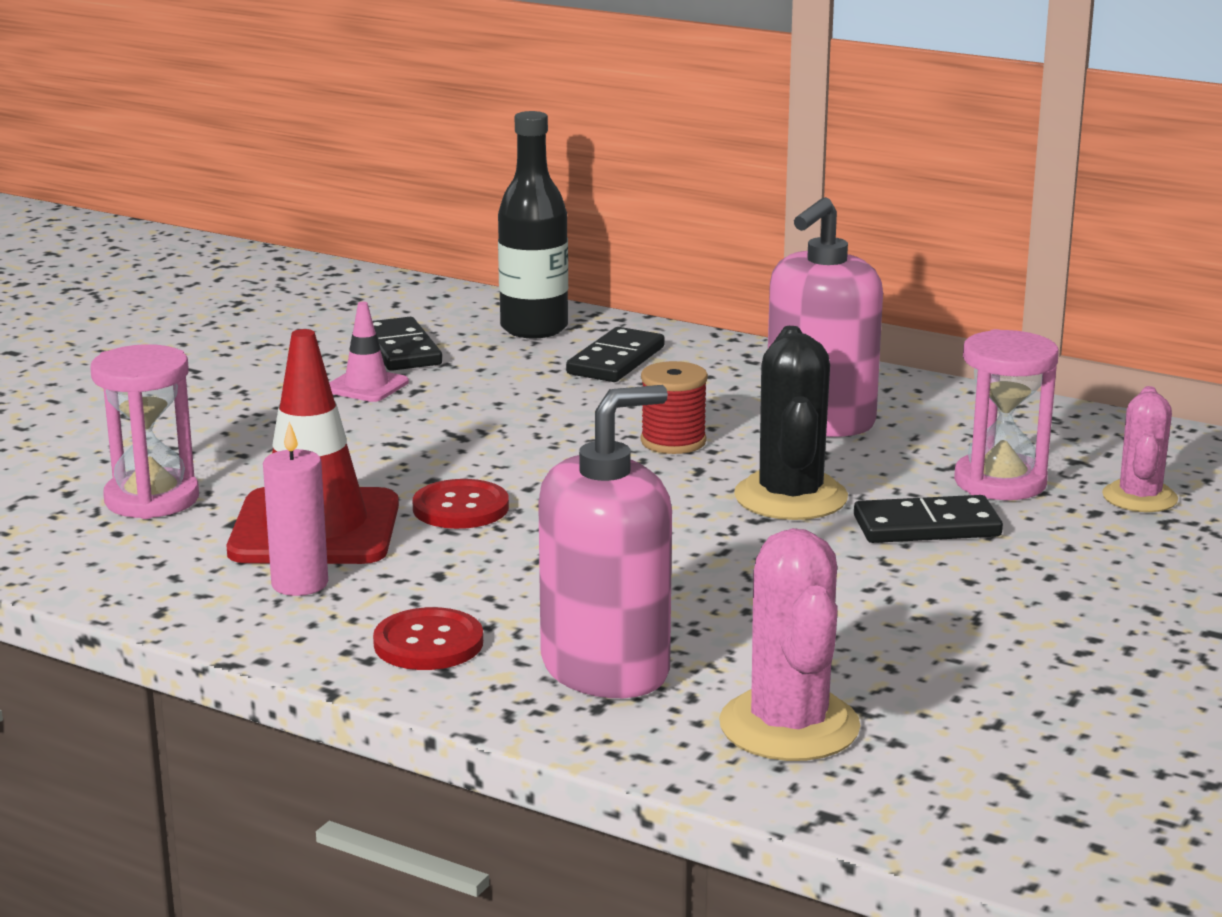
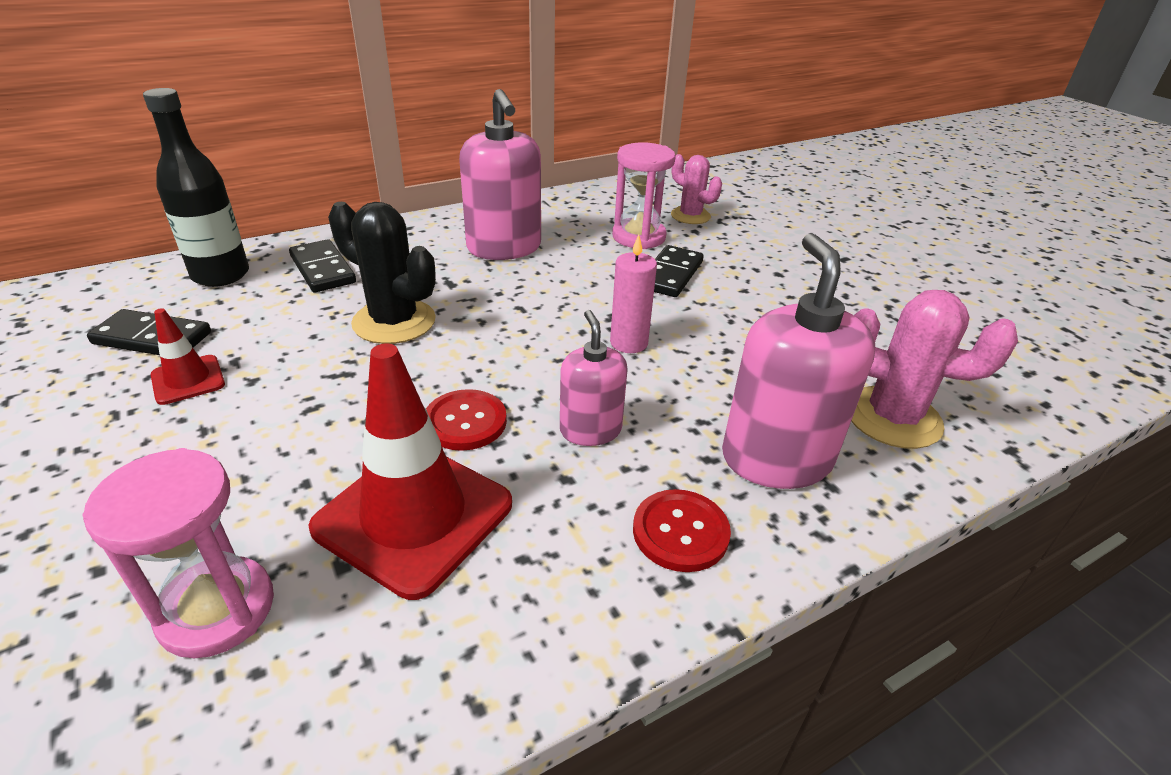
camera: 60 degrees left, 15 degrees up
(299, 584) = (510, 569): pink candle -> pink candle (628, 343)
(366, 386) = (188, 380): pink traffic cone -> red traffic cone
(526, 565) = (590, 430): none -> pink soap dispenser
(673, 441) = (470, 299): red spool -> none
(790, 497) = (593, 296): black cactus -> black cactus (394, 322)

